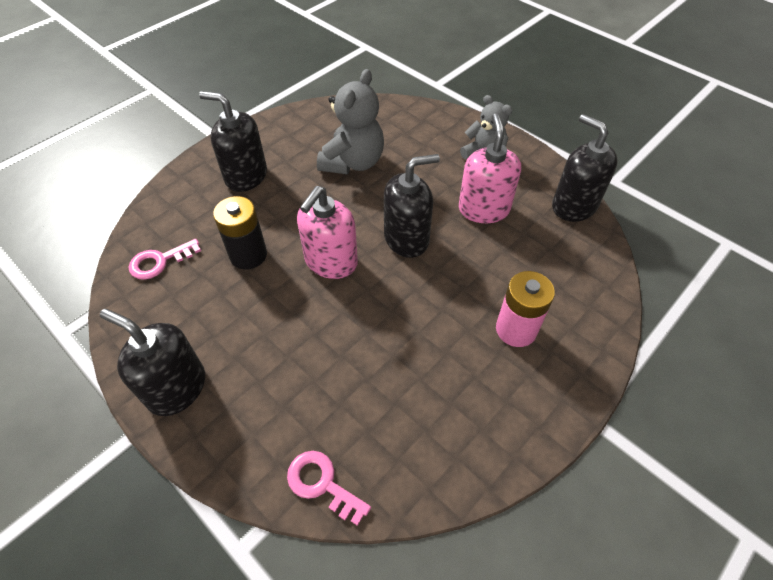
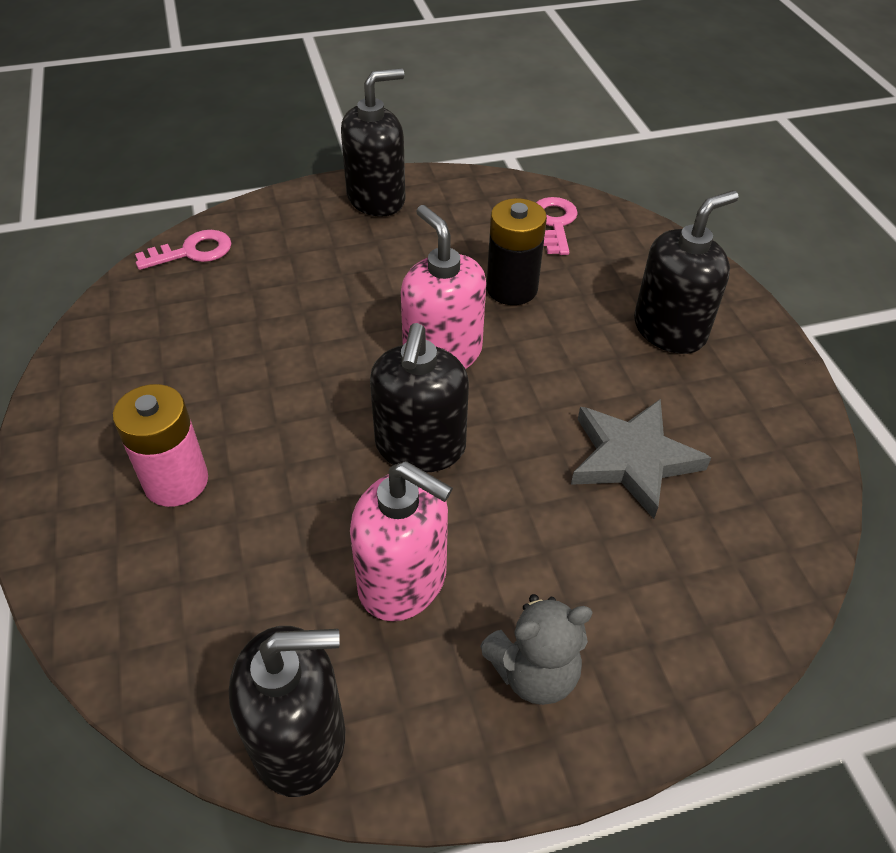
camera: 120 degrees right, 5 degrees down
(353, 162) = (632, 459): grey teddy bear -> grey star

